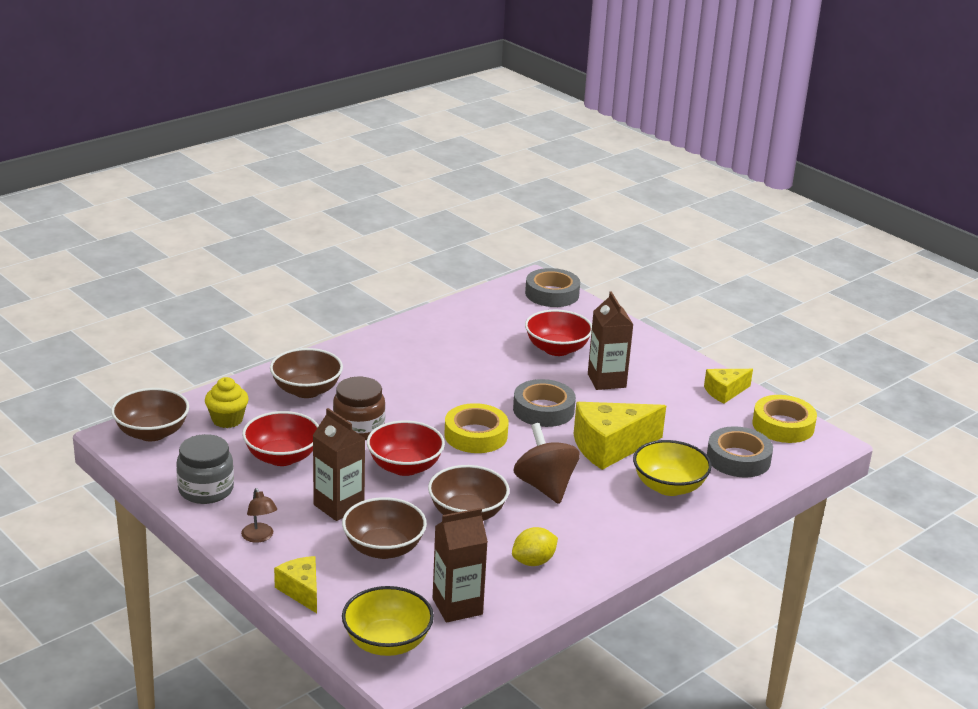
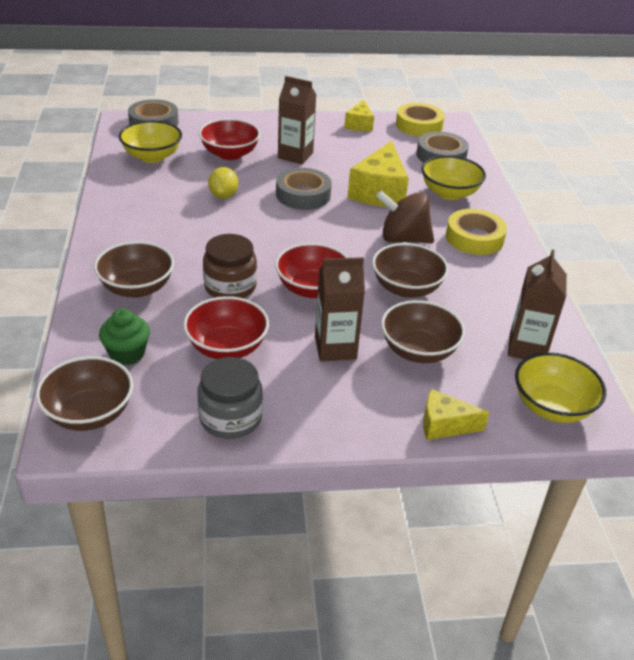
camera: 55 degrees left, 10 degrees up
(227, 420) = (127, 354): yellow cupcake -> green cupcake
(259, 537) = (340, 416): brown lamp -> none
(475, 435) = (304, 237): yellow tape -> yellow tape (474, 238)
(496, 317) = (152, 156): none -> yellow bowl
(533, 561) = (494, 287): yellow lemon -> yellow lemon (223, 195)

